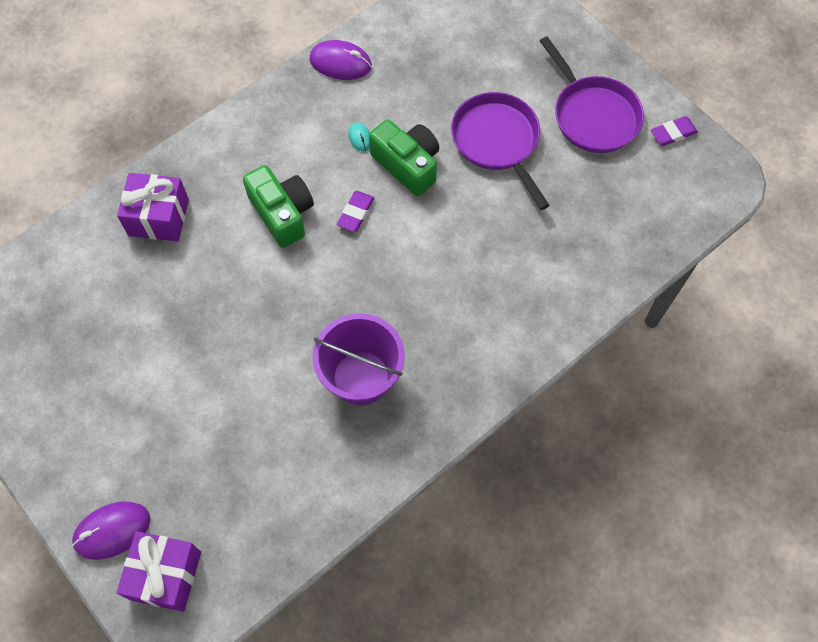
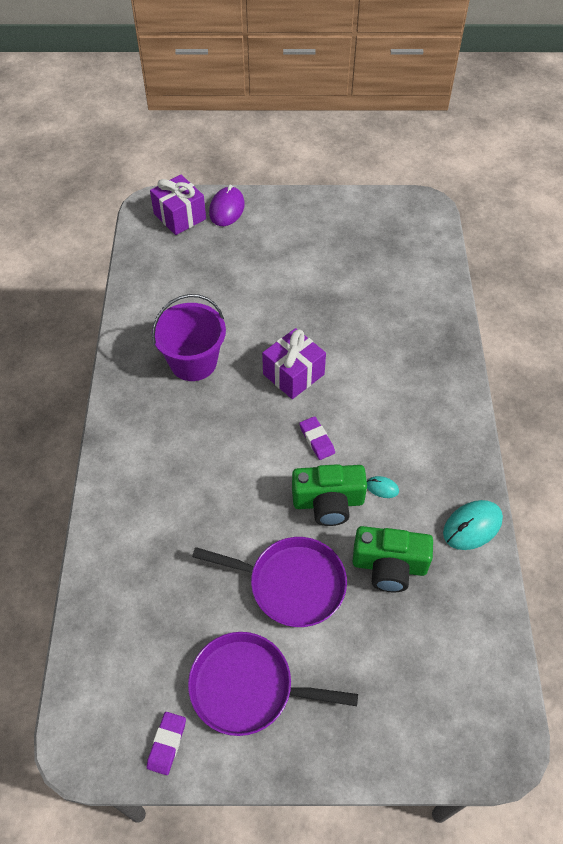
camera: 130 degrees right, 10 degrees down
(158, 217) = (417, 330): purple gift -> purple gift (293, 374)
(282, 213) = (357, 397): green camera -> green camera (389, 566)
(340, 63) = (472, 526): purple mouse -> turquoise mouse

